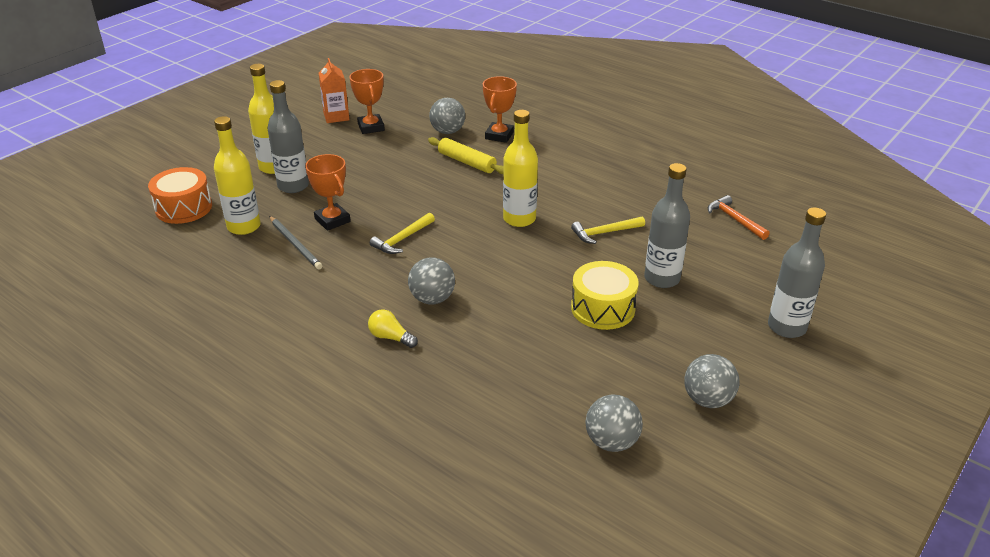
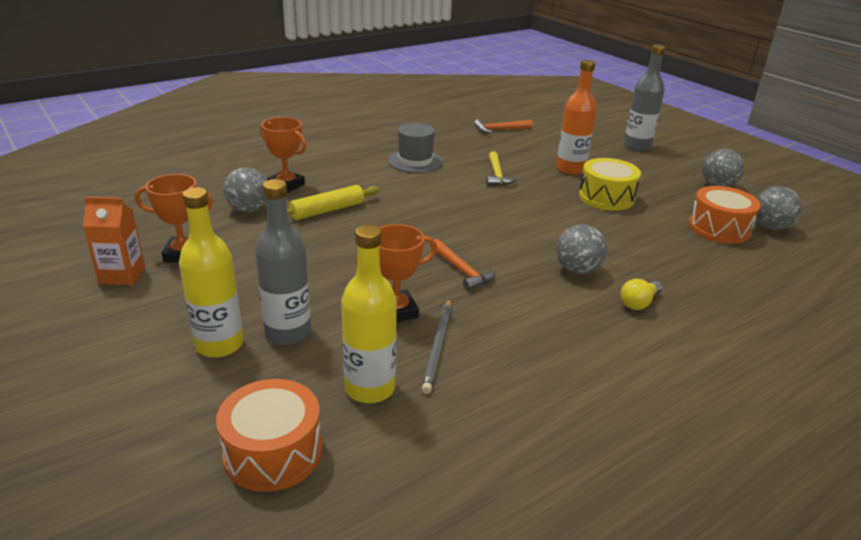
camera: 75 degrees left, 5 degrees down
(295, 244) = (438, 346): grey pencil -> grey pencil turned 120 degrees clockwise
(402, 239) = (461, 270): yellow hammer -> orange hammer
(519, 219) = (455, 204): yellow bottle -> none
(578, 396) = (719, 228): none -> orange drum
(598, 183) = (415, 161): none -> grey hat
(662, 278) = (570, 169): grey bottle -> orange bottle

